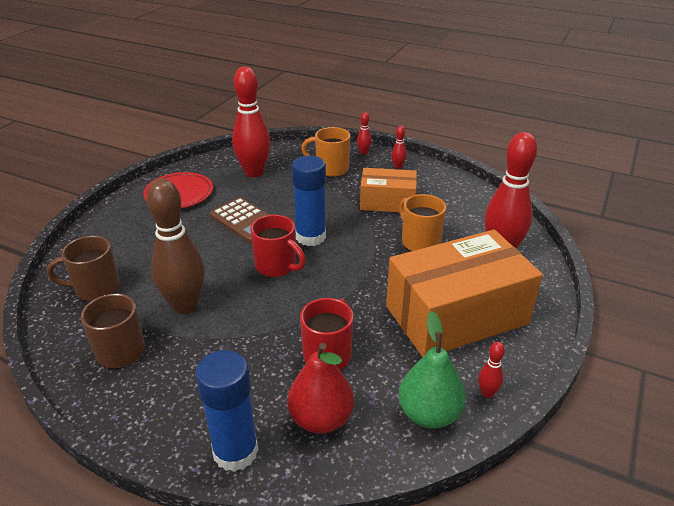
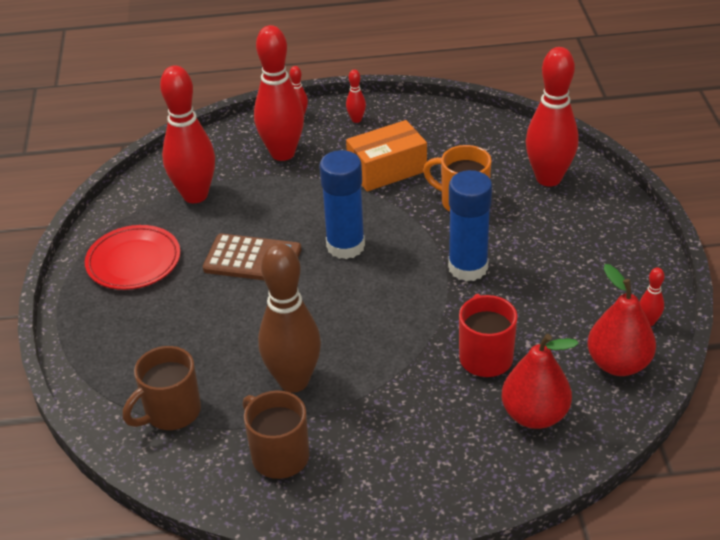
camera: 30 degrees left, 5 degrees up
(235, 451) = (490, 480): blue glue stick -> blue glue stick (468, 268)
(277, 266) = (344, 295): red mug -> none
(330, 169) = (282, 153): orange mug -> red bowling pin
(429, 414) = (618, 364): green pear -> red pear
(456, 315) = (563, 263): orange box -> none

